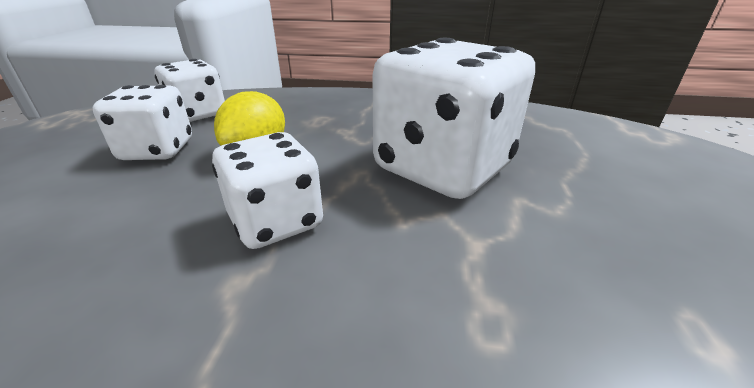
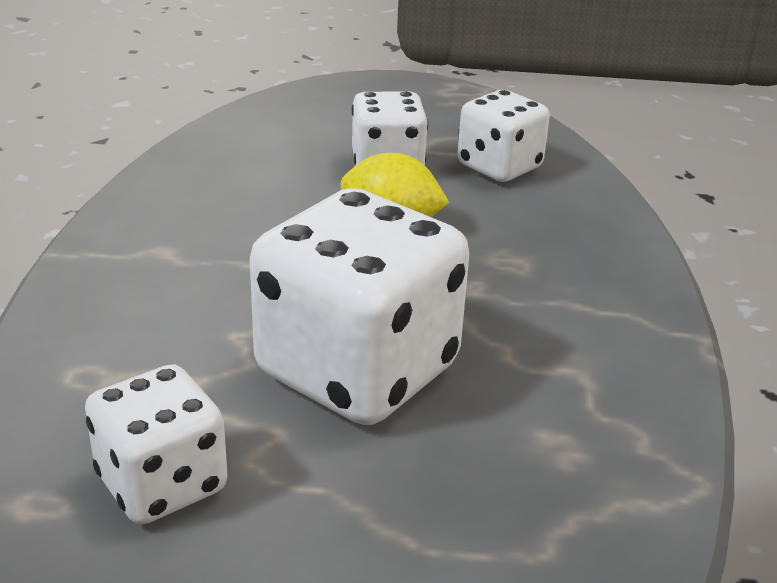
camera: 85 degrees right, 0 degrees up
(276, 221) = (242, 257): white dice -> white dice (162, 484)

